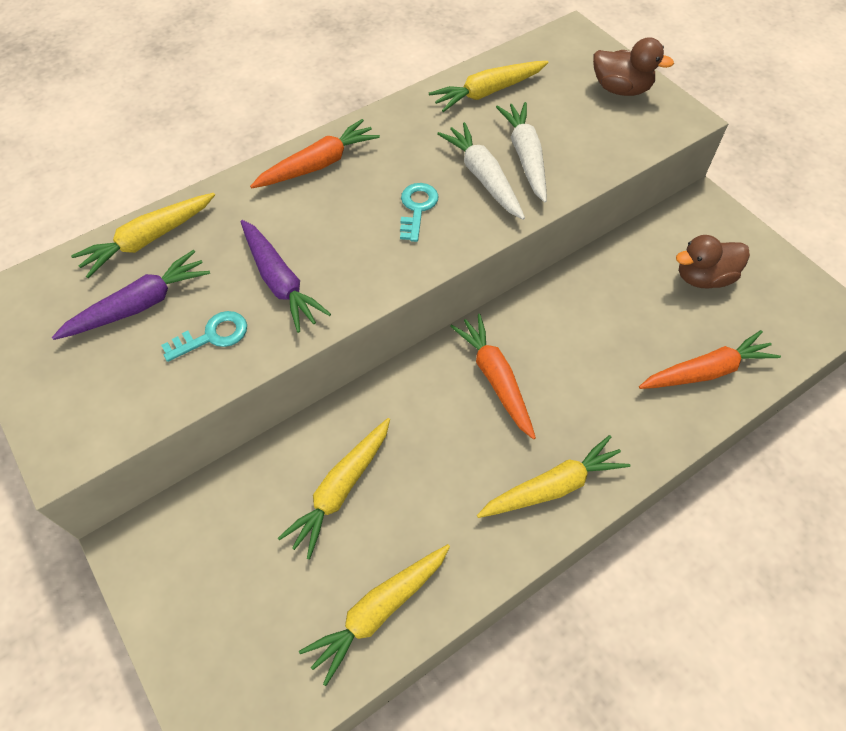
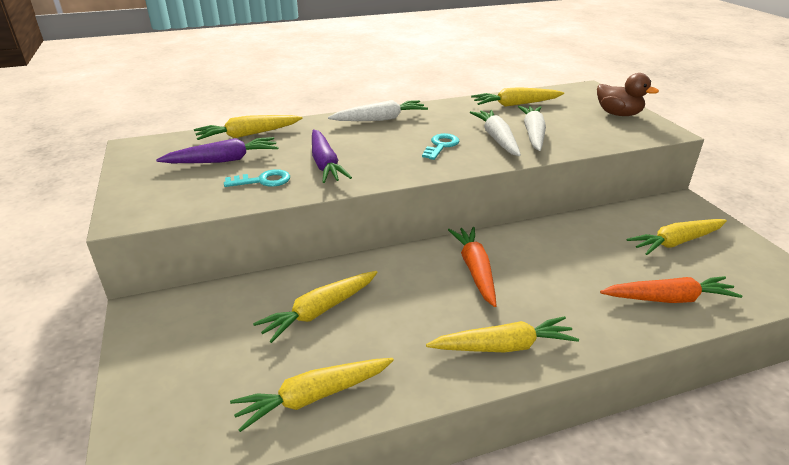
camera: 15 degrees right, 25 degrees down
(319, 164) = (380, 119): orange carrot -> white carrot
(703, 277) = (676, 242): brown duck -> yellow carrot

